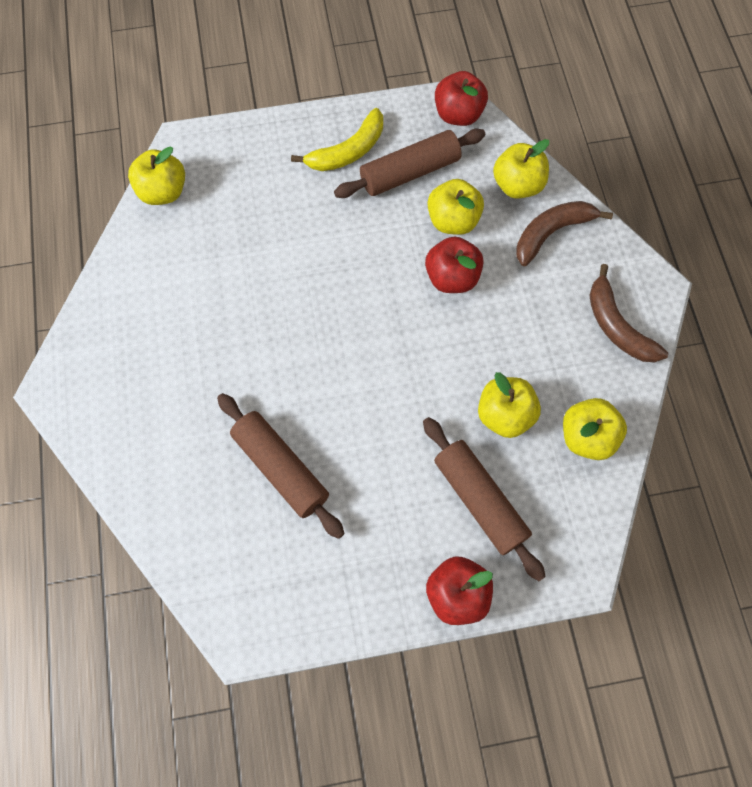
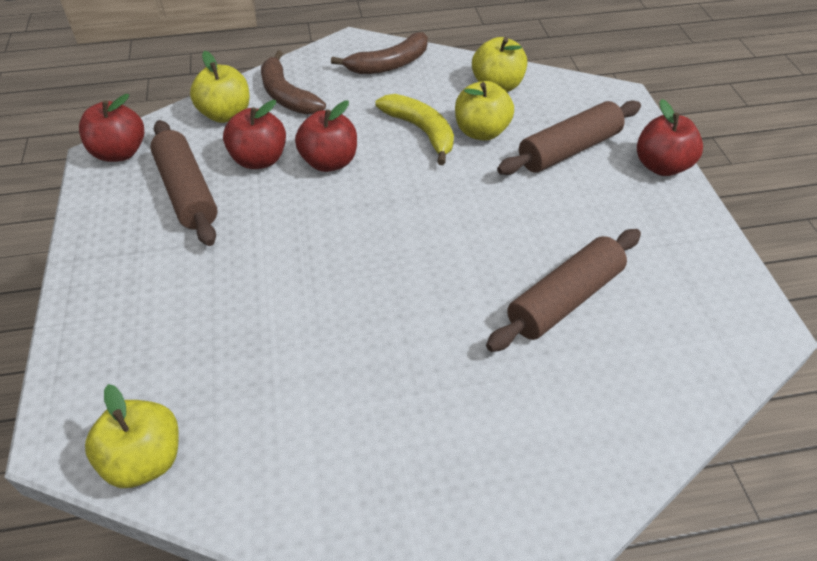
camera: 90 degrees left, 20 degrees down
(348, 151) = (140, 245): yellow banana -> yellow banana (421, 131)
(453, 220) = (259, 160): yellow apple -> red apple

